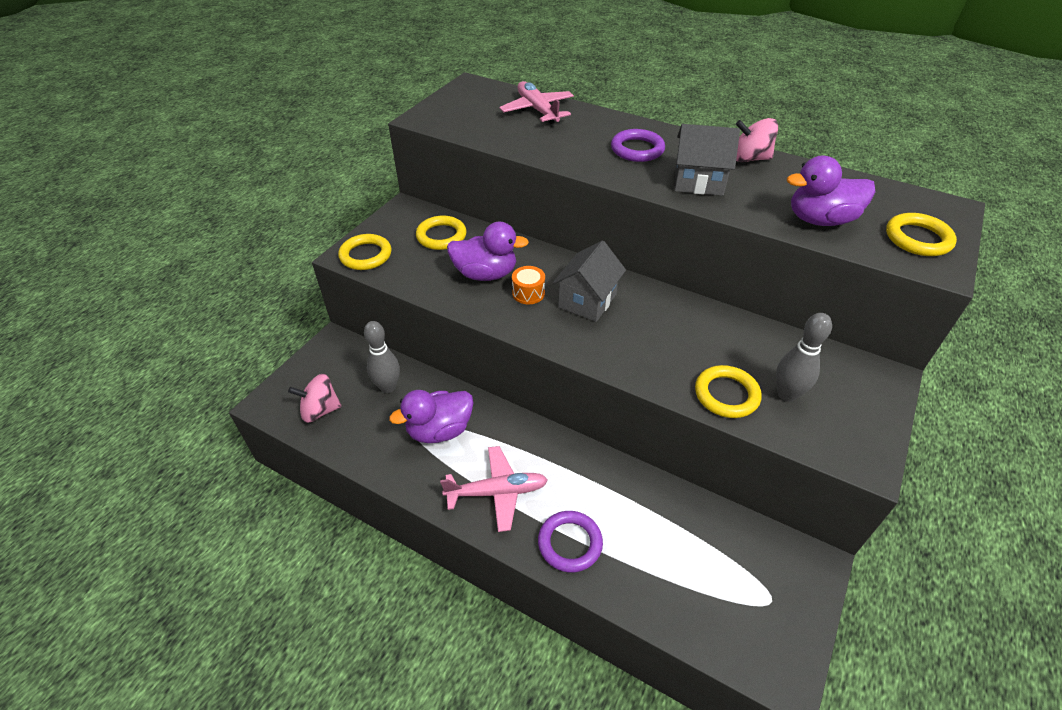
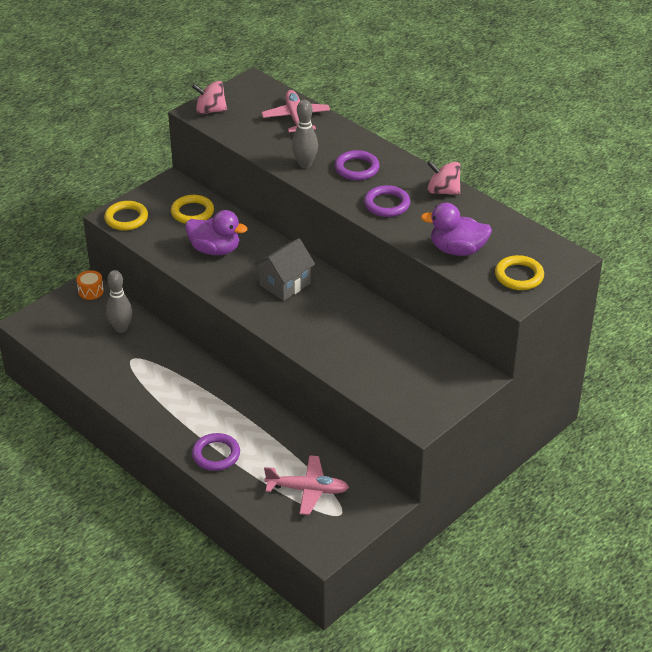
camera: 15 degrees right, 5 degrees down
(320, 410) = (64, 335): pink spinning top -> pink spinning top (210, 110)
(439, 430) = (150, 366): purple duck -> none
(497, 492) = (177, 414): pink plane -> pink plane (308, 490)
(528, 293) = (242, 270): orange drum -> orange drum (91, 291)
(698, 182) = (387, 204): grey house -> purple ring
(726, 394) = (350, 366): yellow ring -> none
(787, 394) = (395, 374): grey bowling pin -> grey bowling pin (305, 164)

